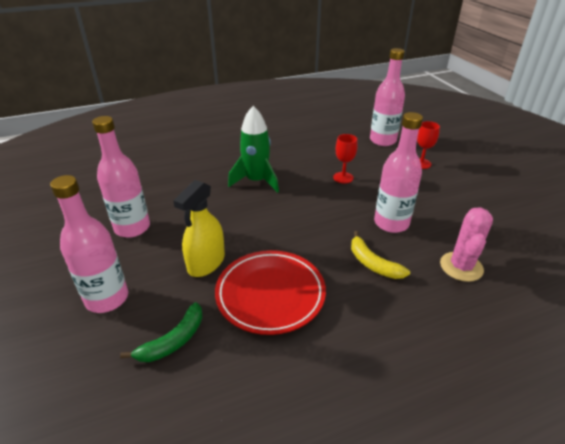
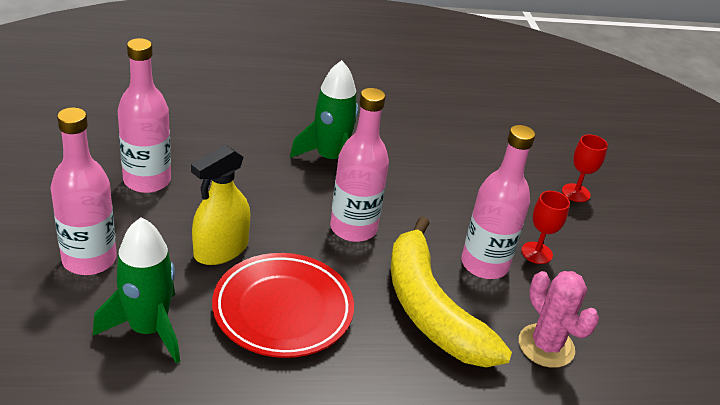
camera: 10 degrees right, 0 degrees up
(173, 340) = (148, 329): green banana -> green rocket
(343, 177) = (452, 184): red goblet -> red goblet (536, 253)
(373, 263) = (431, 309): yellow banana -> yellow banana, size x1.99
(382, 140) = (539, 144): pink bottle -> pink bottle (353, 228)
(461, 267) = (546, 346): pink cactus -> pink cactus turned 60 degrees counterclockwise

